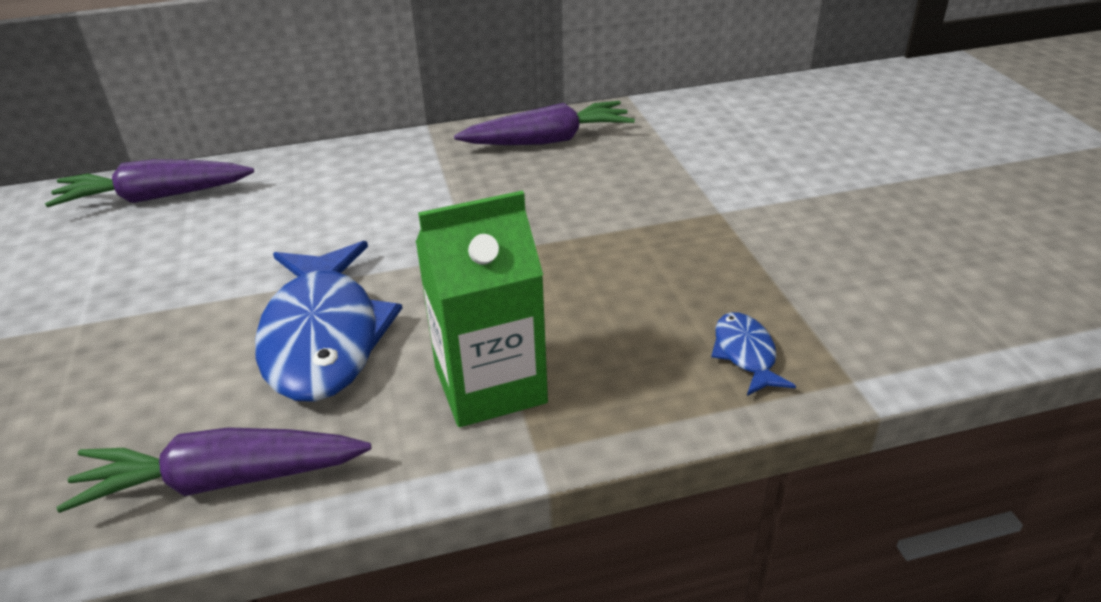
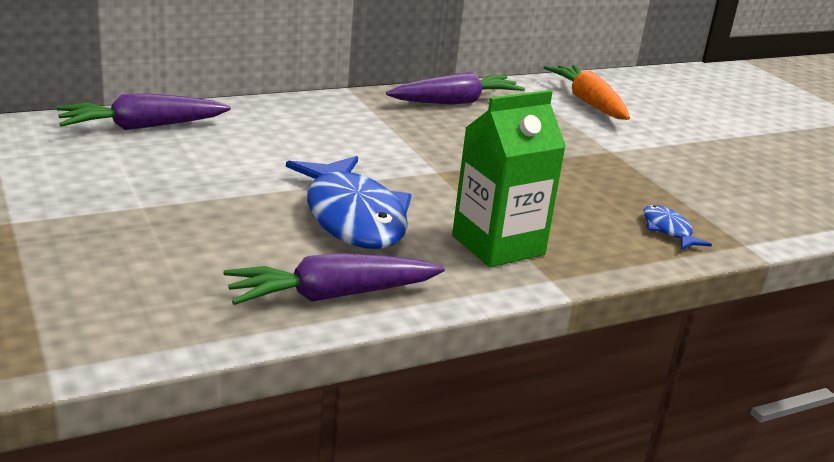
camera: 15 degrees left, 10 degrees down
(721, 132) = (588, 102): none -> orange carrot

